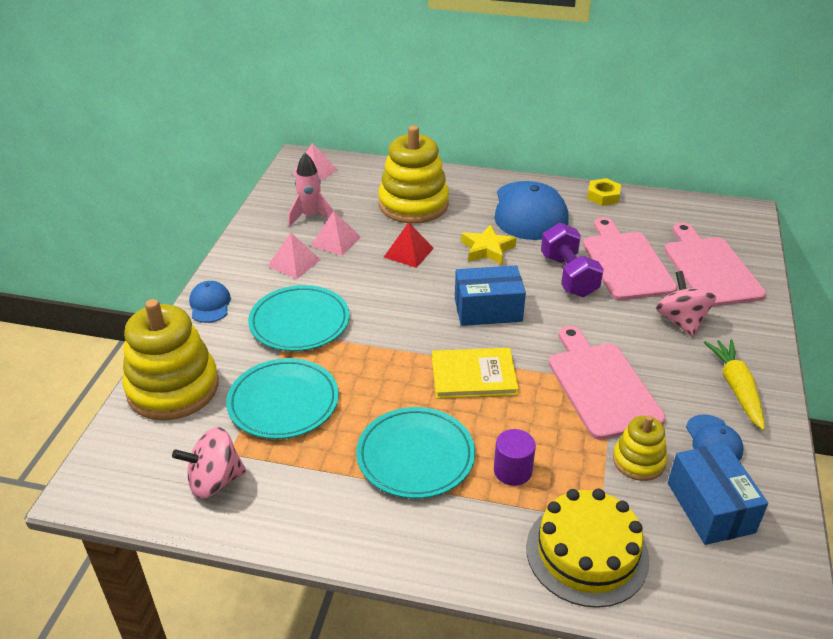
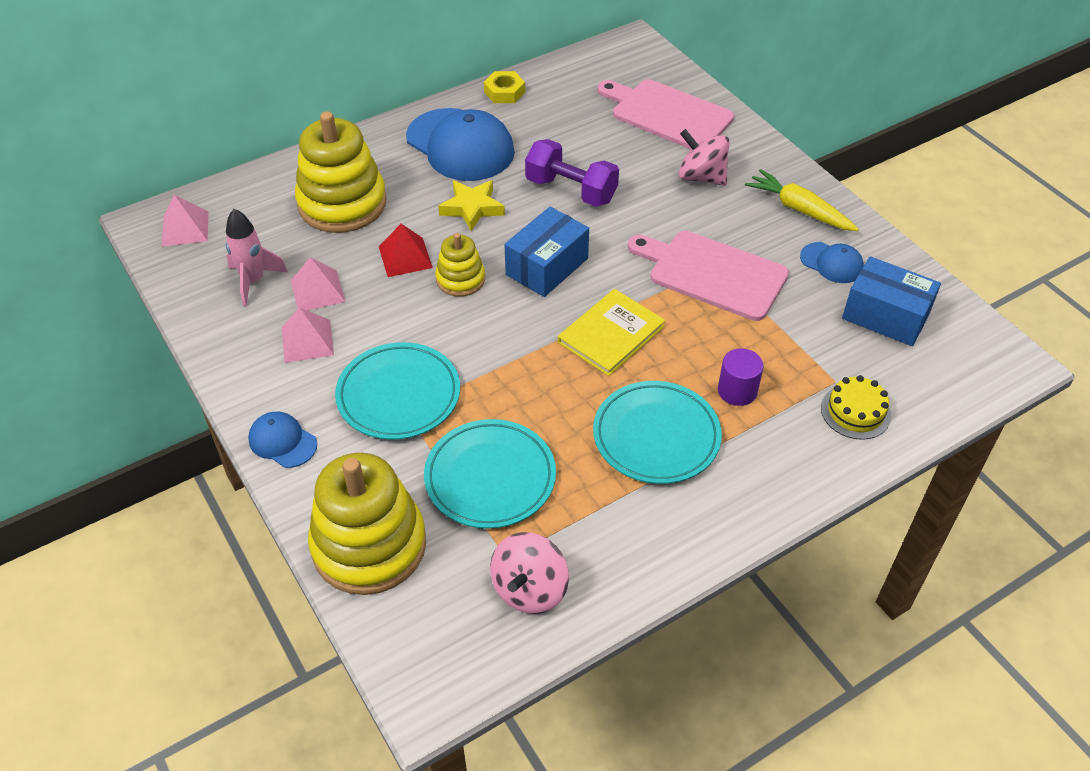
camera: 45 degrees left, 10 degrees up
(587, 553) = (855, 411): yellow cake -> yellow cake, size x0.59
(626, 263) = (600, 149): pink cutting board -> none
(638, 461) = (806, 316): yellow stacking toy -> yellow stacking toy (460, 279)

